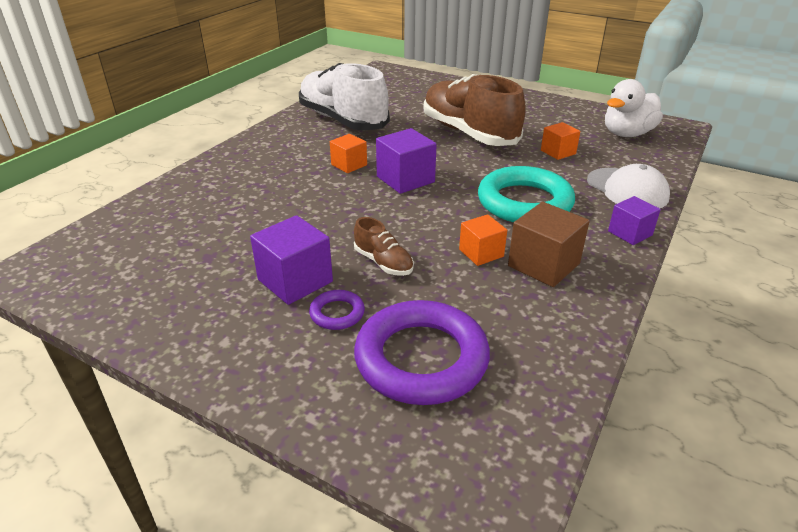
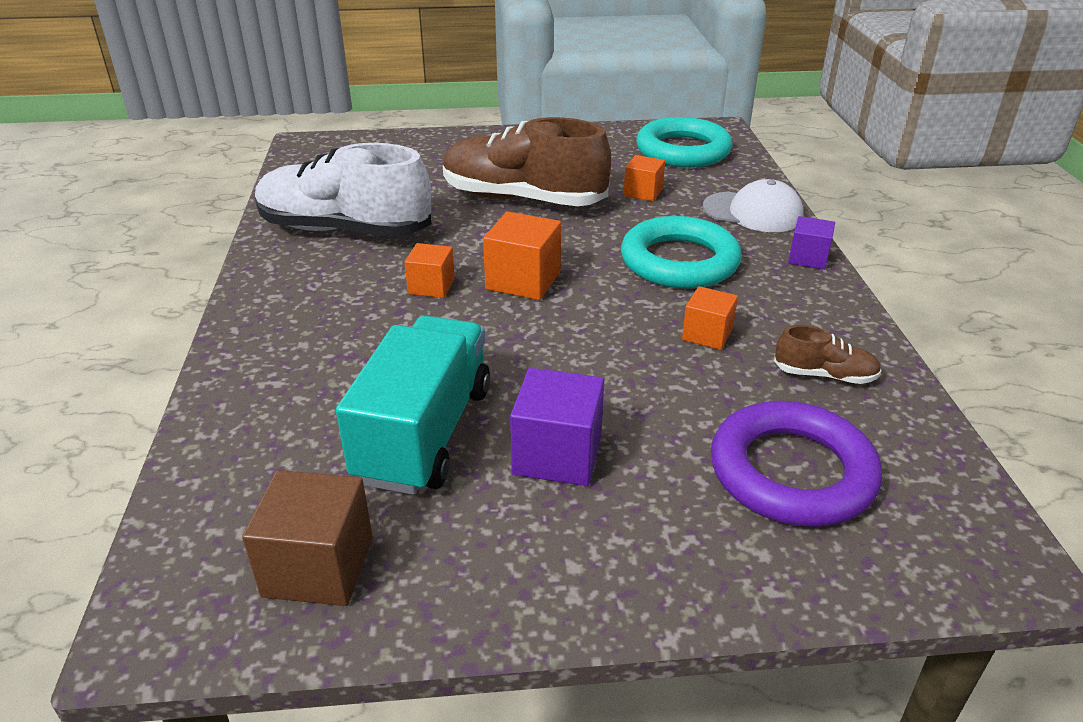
camera: 35 degrees left, 0 degrees up
(244, 239) = (424, 434): none -> turquoise truck
(337, 313) = (652, 468): purple ring -> none
(383, 262) = (625, 388): brown shoe -> brown shoe (824, 375)
(405, 179) = (523, 280): purple cube -> orange cube
(543, 265) = (777, 322): brown cube -> brown cube (318, 567)
(627, 134) = (683, 150): white duck -> turquoise ring

